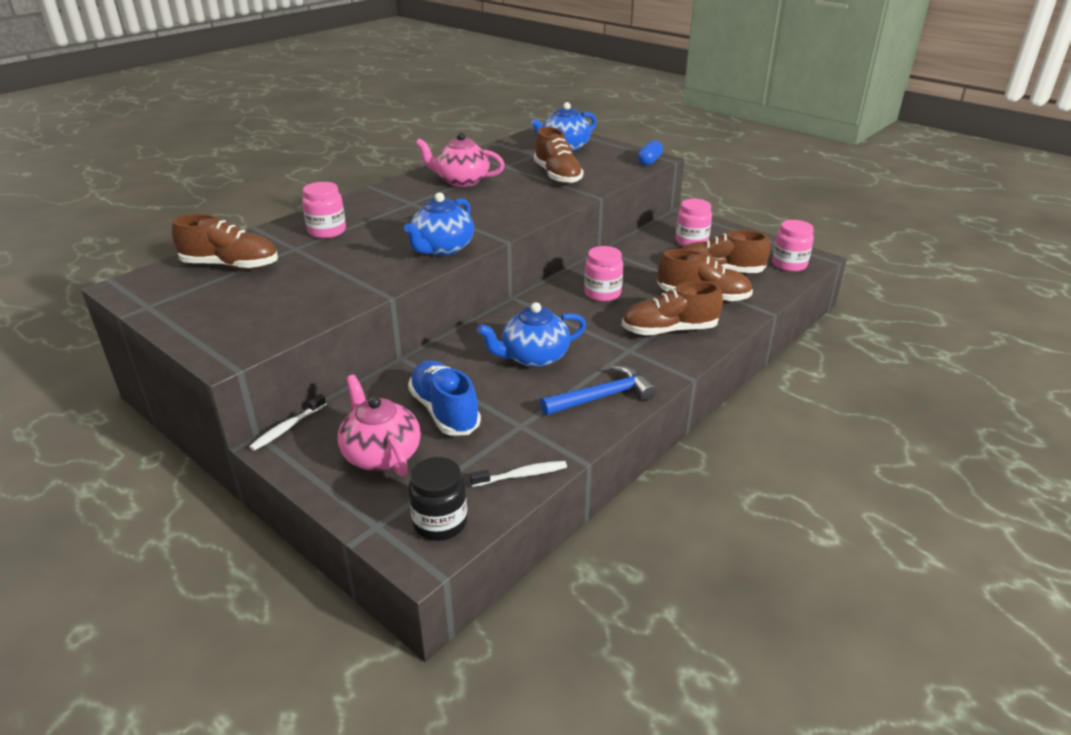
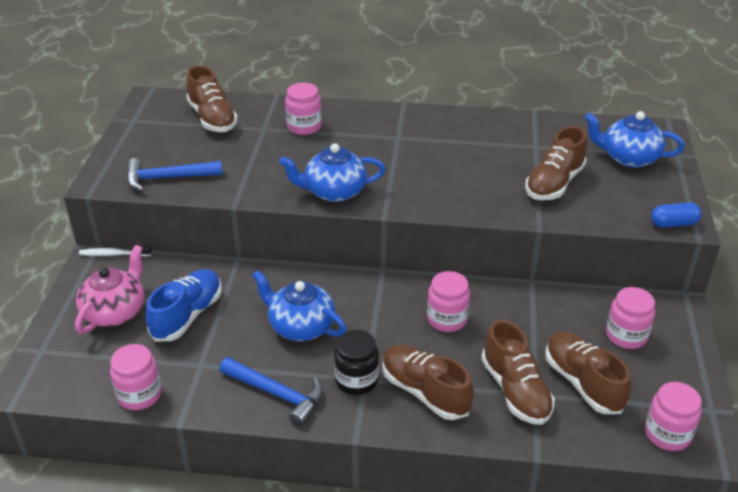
camera: 55 degrees right, 5 degrees up
(287, 316) = (167, 178): none -> blue hammer
(440, 522) = (62, 379): black jar -> black jar (356, 380)
(461, 181) = (471, 139): pink teapot -> none
(522, 475) = (139, 395): white toothbrush -> pink jar

